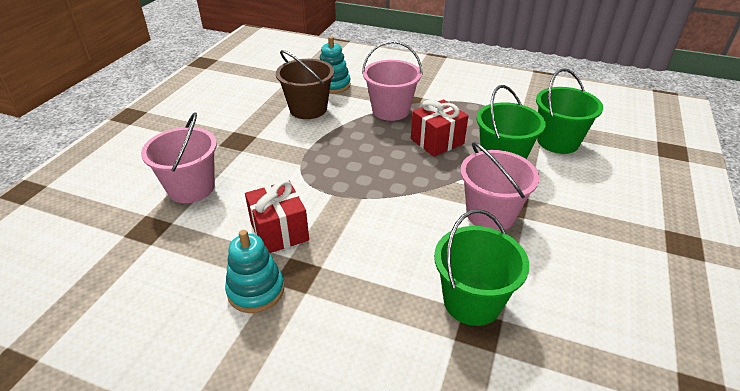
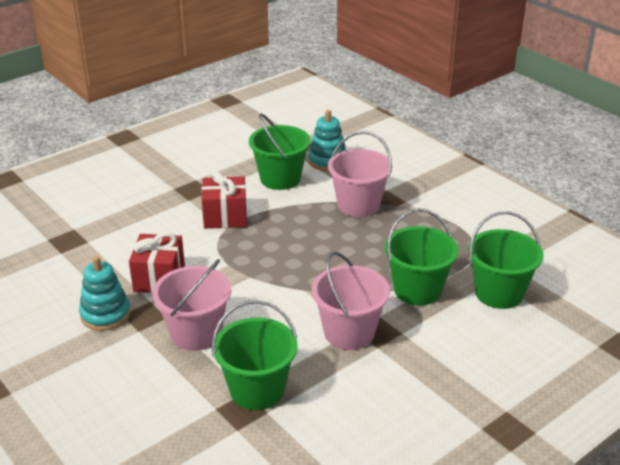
camera: 30 degrees right, 5 degrees down
(191, 188) = (122, 219): pink bucket -> pink bucket (196, 333)
(308, 109) = (280, 179): brown bucket -> green bucket
(437, 141) = (372, 250): red gift -> red gift (225, 217)

